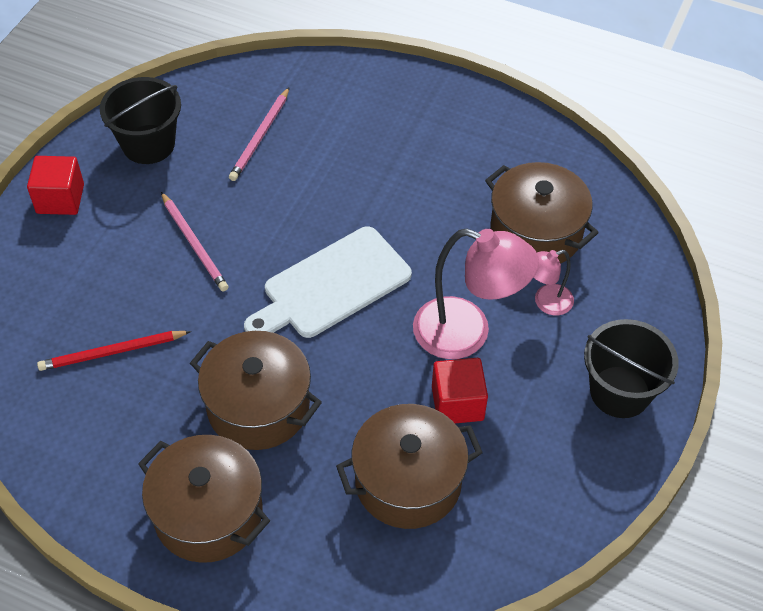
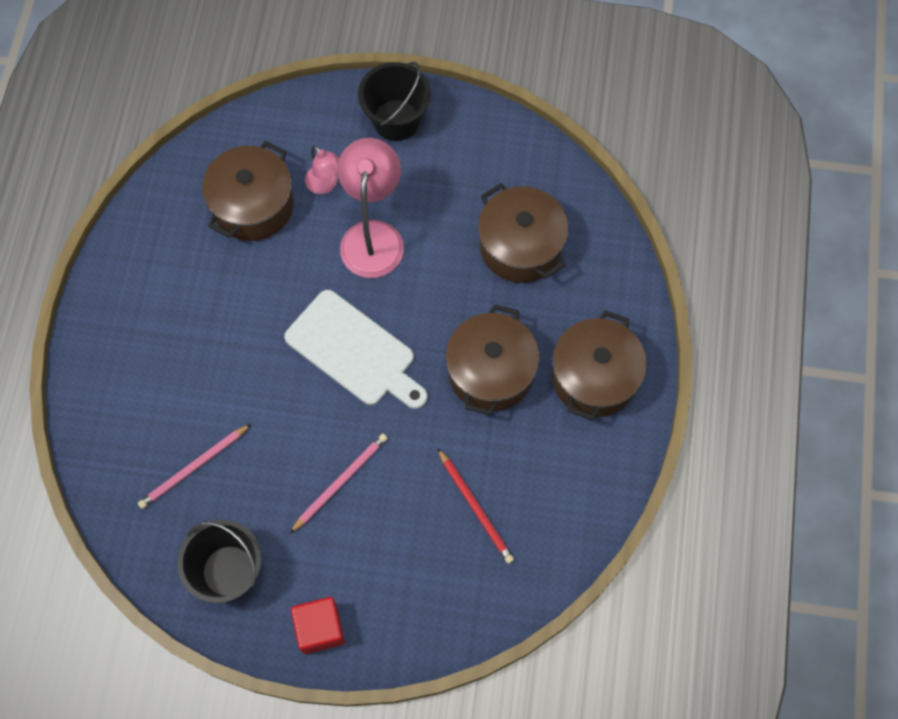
camera: 105 degrees left, 15 degrees up
(260, 137) = (194, 468): pink pencil -> pink pencil turned 135 degrees clockwise
(457, 403) = (441, 228): red cube -> none

